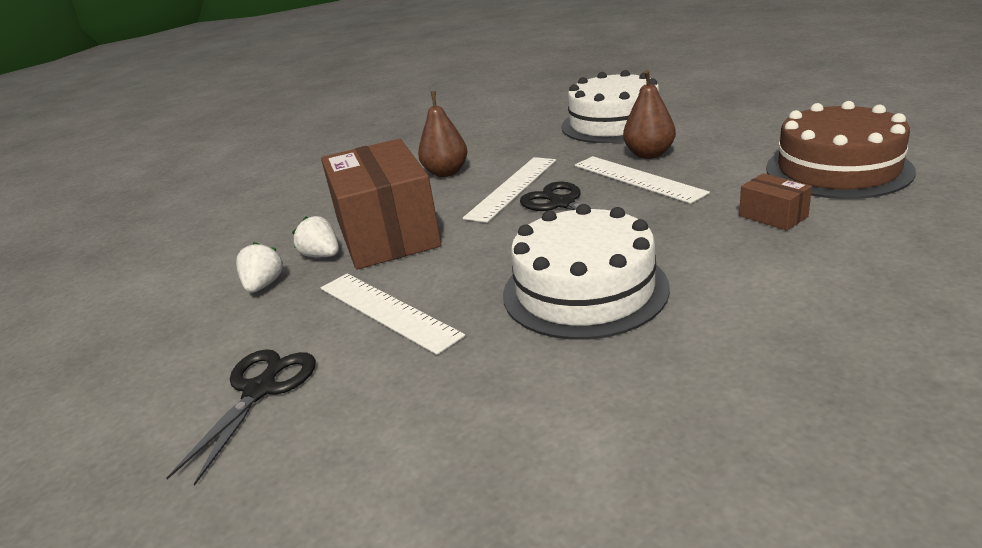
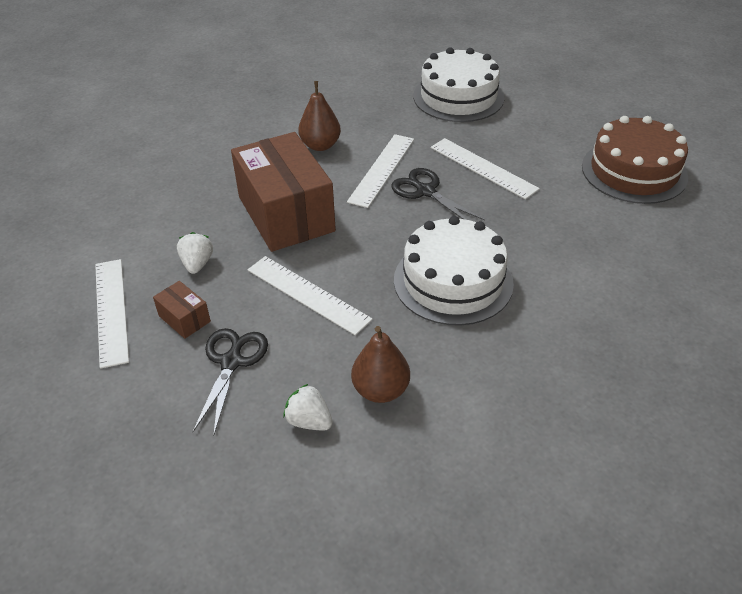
camera: 10 degrees left, 15 degrees up
(140, 336) = (111, 310): none -> white ruler
(322, 255) = (237, 235): white strawberry -> white strawberry (309, 421)
(649, 154) = (490, 140): brown pear -> brown pear (380, 390)
(773, 216) = (585, 217): brown box -> brown box (184, 319)

